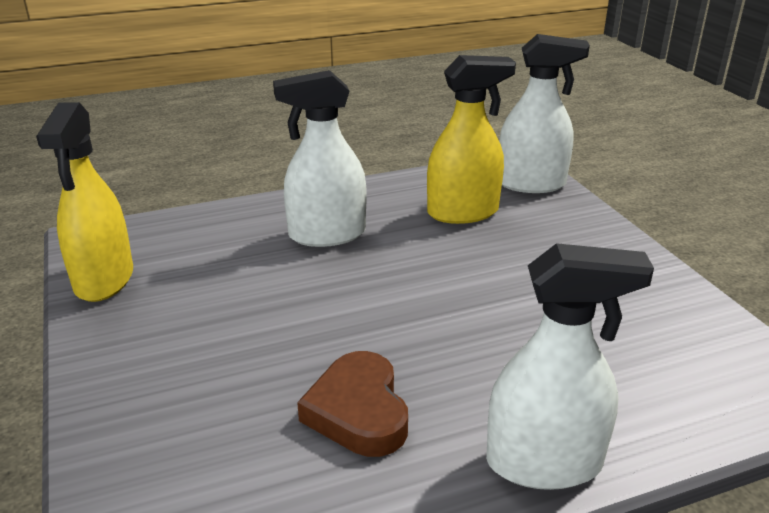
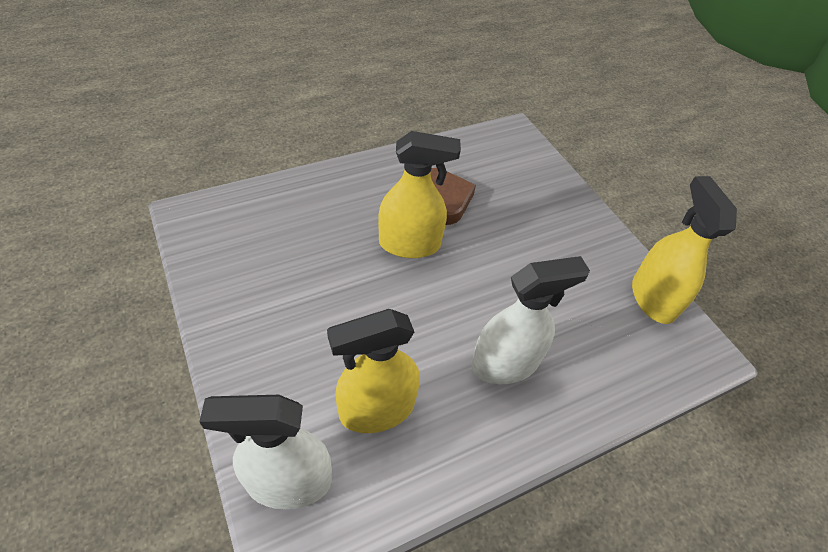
camera: 170 degrees right, 20 degrees up
(425, 342) = (410, 244): none -> yellow spray bottle
(544, 463) = (350, 174): white spray bottle -> none

